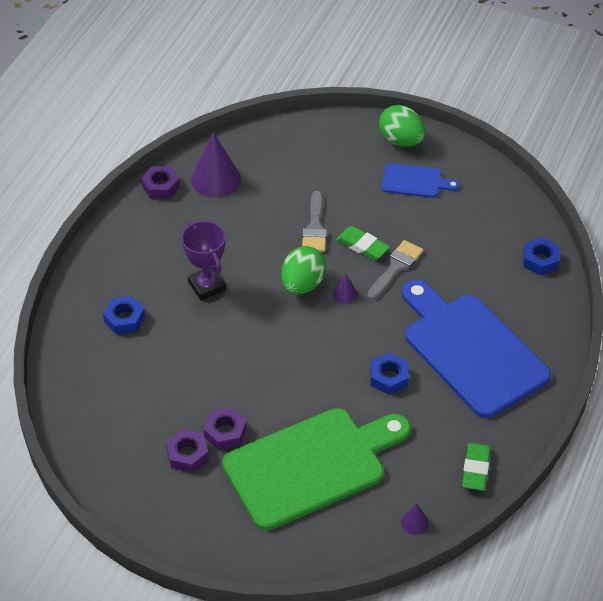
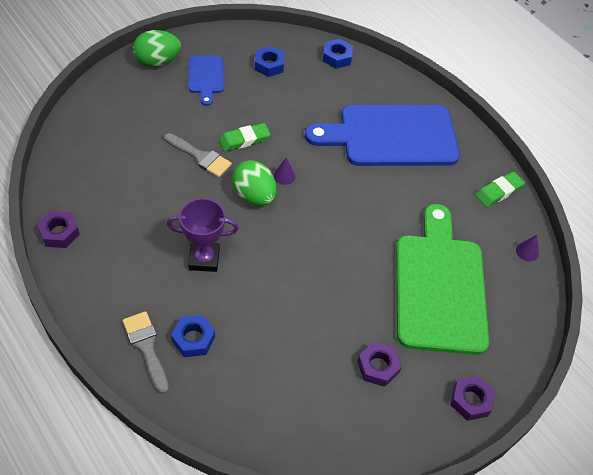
camera: 65 degrees left, 5 degrees up
(215, 179) = (88, 191): purple cone -> none
(225, 432) = (371, 327): purple nut -> purple nut (470, 400)
(389, 377) = (385, 194): blue nut -> blue nut (269, 65)
(396, 268) = (282, 133): grey brush -> grey brush (146, 347)
(415, 181) = (206, 77): blue cutting board -> blue cutting board turned 135 degrees clockwise
(475, 469) = (498, 192): green eraser -> green eraser turned 75 degrees counterclockwise

